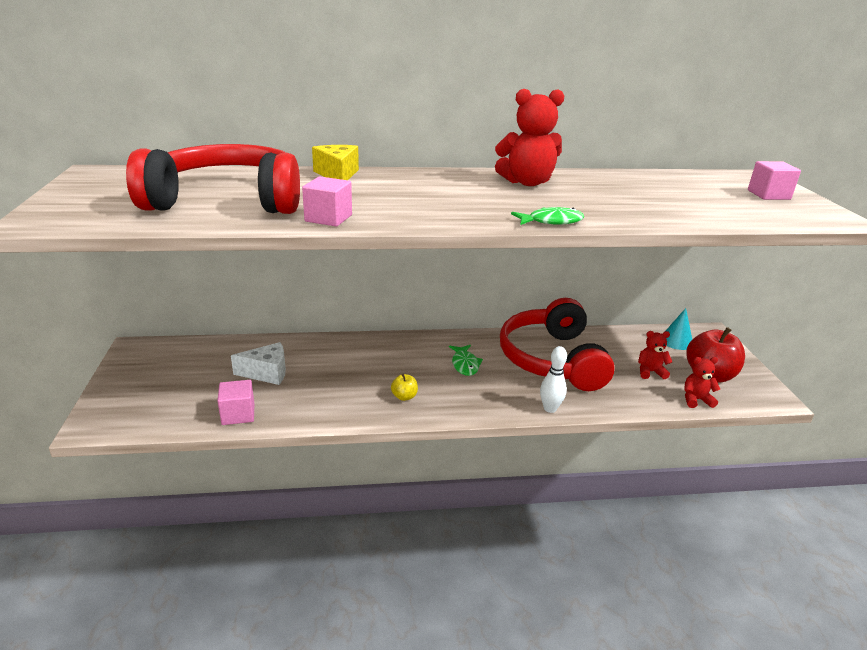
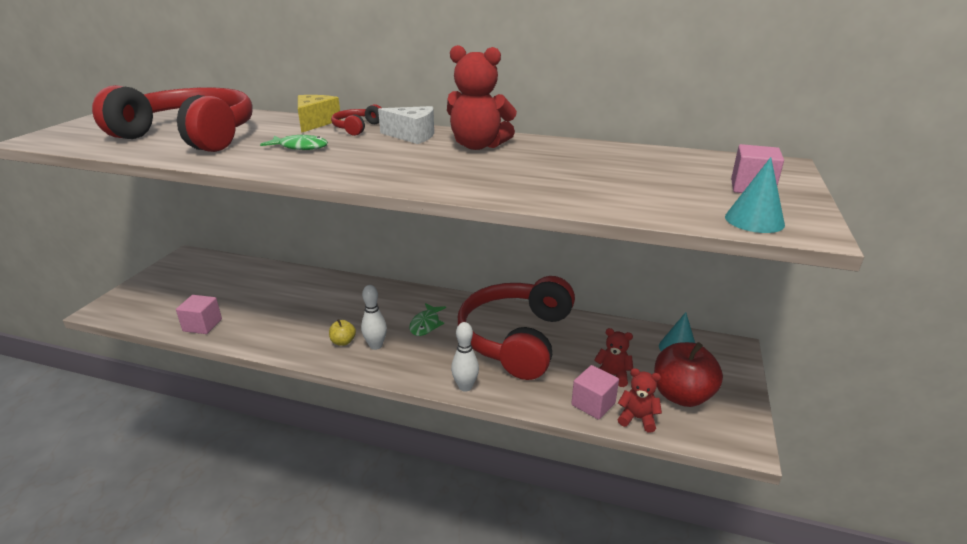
camera: 25 degrees right, 0 degrees up
(267, 373) = (256, 295): white cheese -> white cheese (412, 136)
(328, 218) = (237, 159): pink cube -> pink cube (593, 404)
(389, 176) = (357, 128): none -> red headphones
(438, 393) = (376, 346): none -> white bowling pin
(551, 221) = (431, 186): green fish -> green fish (300, 147)
(805, 218) = (754, 220): none -> turquoise cone

